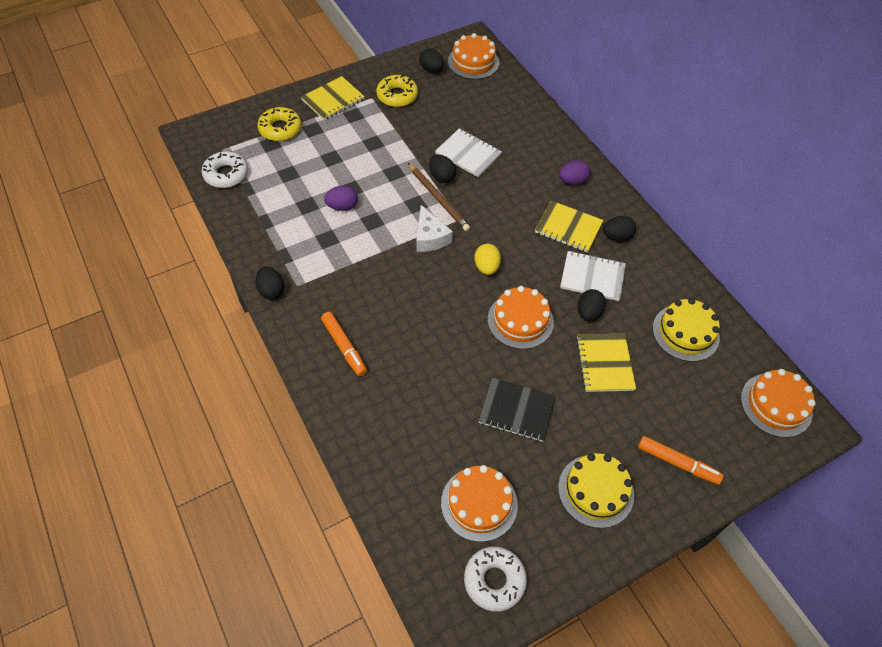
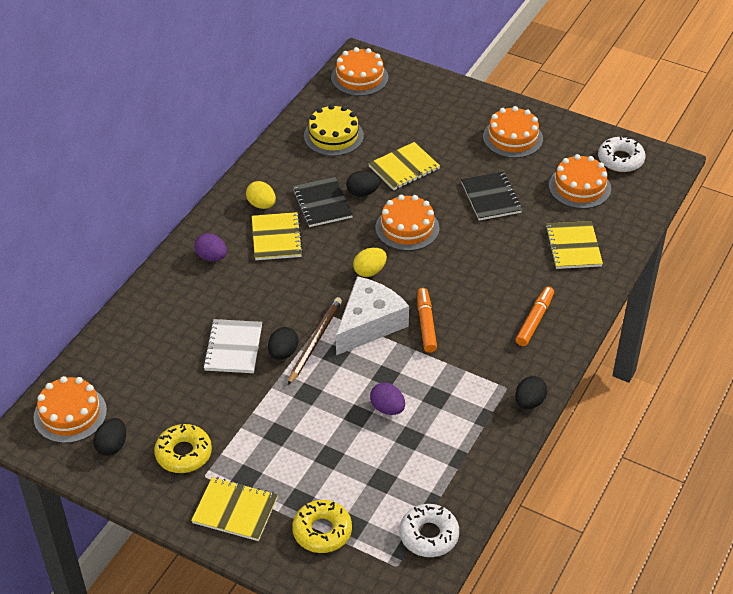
camera: 120 degrees left, 10 degrees down
(403, 437) = (573, 246): none -> yellow notebook
(430, 237) = (369, 324): white cheese -> white cheese, size x1.58
(592, 277) = (322, 203): white notebook -> black notebook
(596, 490) = (512, 138): yellow cake -> orange cake
(616, 237) = (261, 205): black egg -> yellow egg
(677, 463) = (453, 108): orange marker -> orange marker (426, 324)

